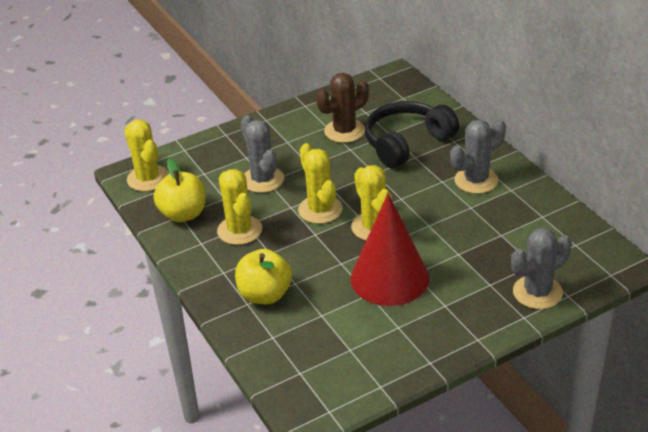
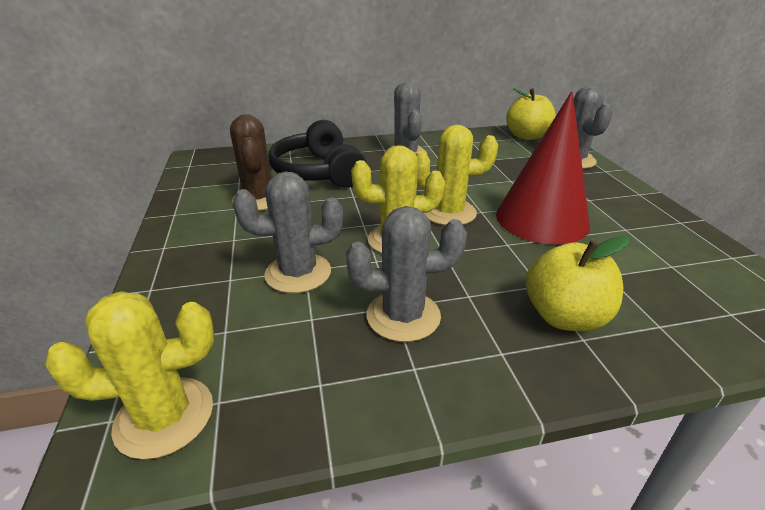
camera: 75 degrees left, 5 degrees down
(183, 214) = (319, 378): yellow apple -> yellow apple (526, 136)
(239, 230) = (403, 316): yellow cactus -> grey cactus

